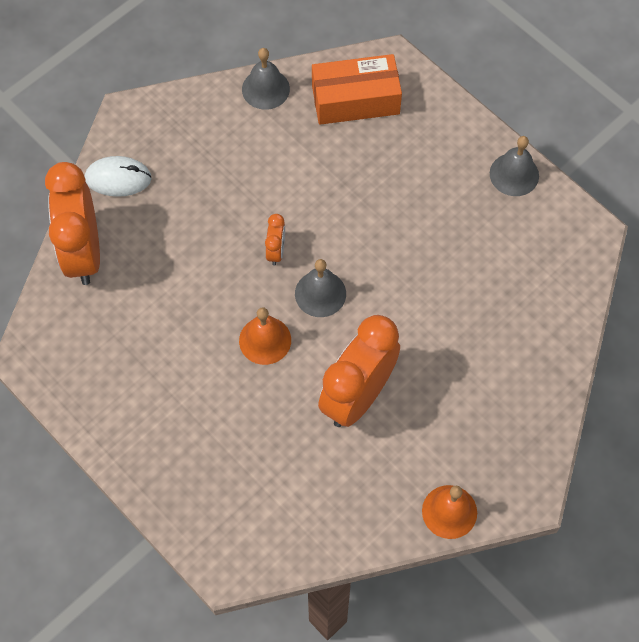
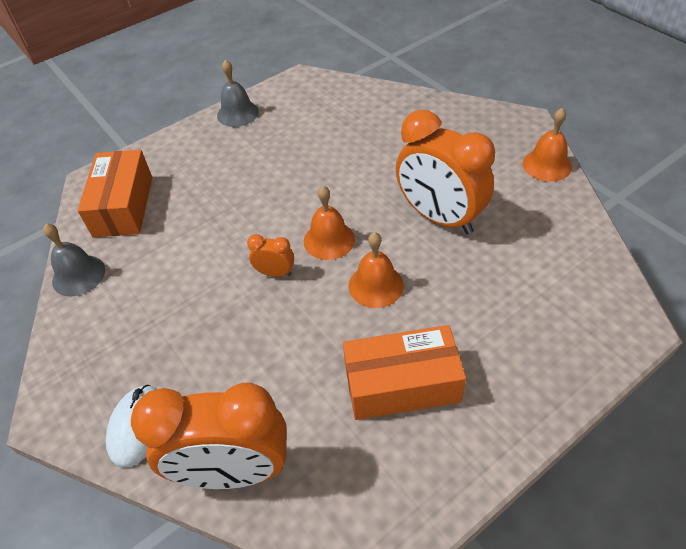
camera: 80 degrees left, 15 degrees down
(160, 367) = (402, 384): none -> orange box
(320, 293) = (329, 240): grey bell -> orange bell

